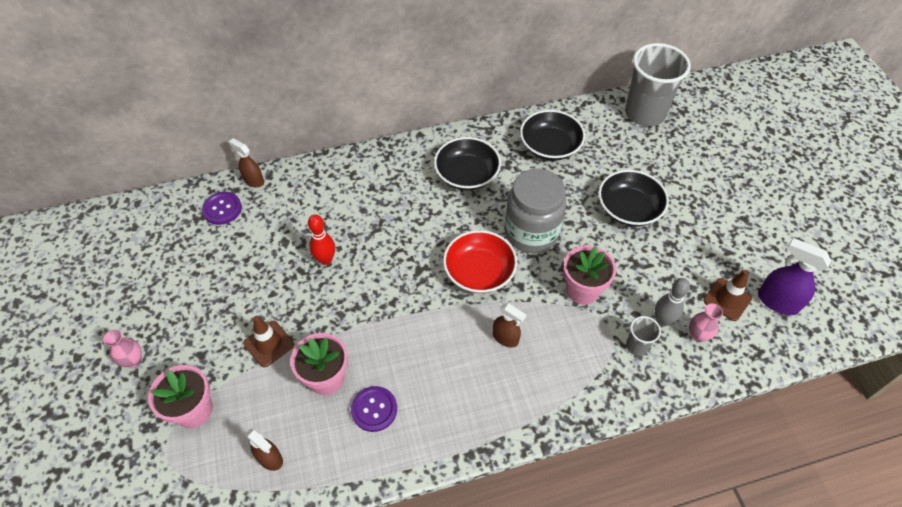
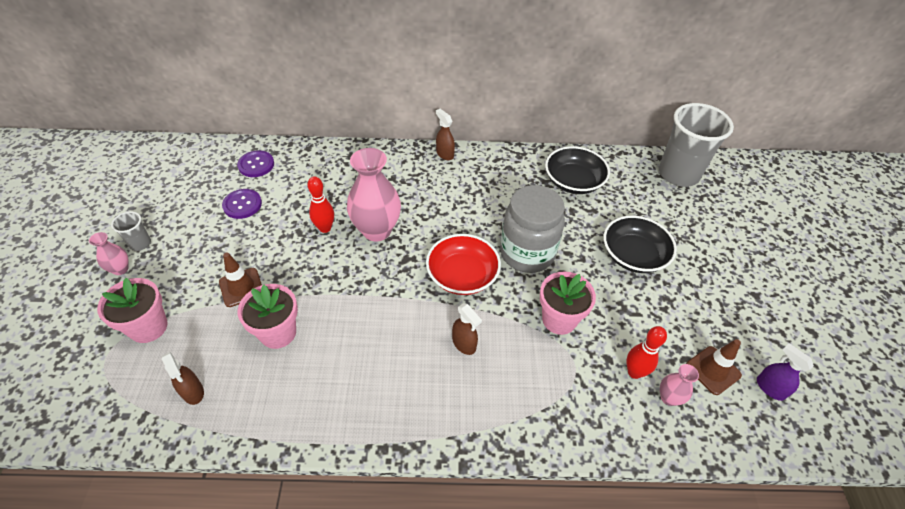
camera: 15 degrees right, 5 degrees down
(253, 180) = (293, 148): brown spray bottle -> brown spray bottle (444, 154)
(374, 409) = (309, 375): purple button -> purple button (242, 205)
(378, 248) = (377, 230): none -> pink vase
(467, 175) = (484, 188): black bowl -> none
(637, 346) = (598, 390): grey cup -> grey cup (140, 243)
(662, 320) = (634, 372): grey bowling pin -> red bowling pin
(777, 301) = (770, 388): purple spray bottle -> purple spray bottle, size x0.65

